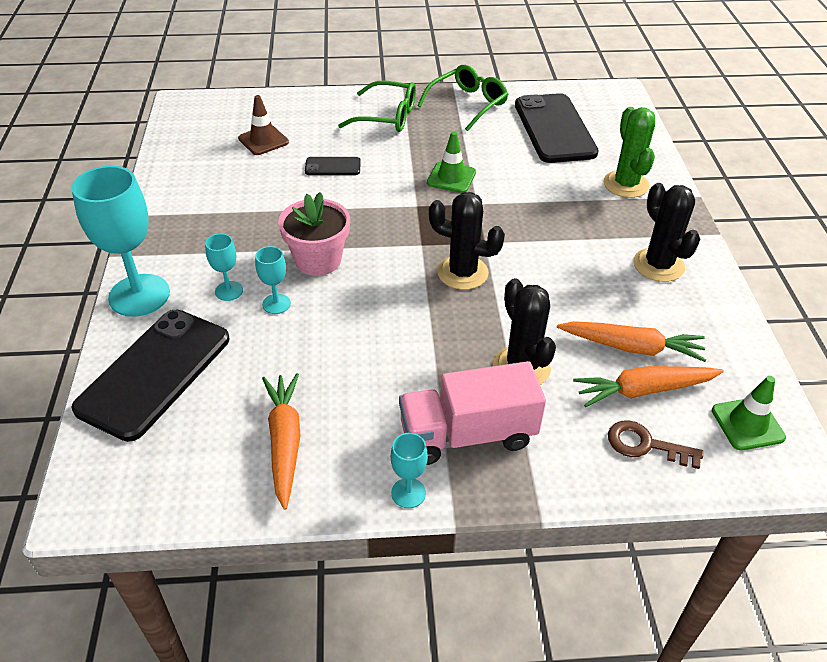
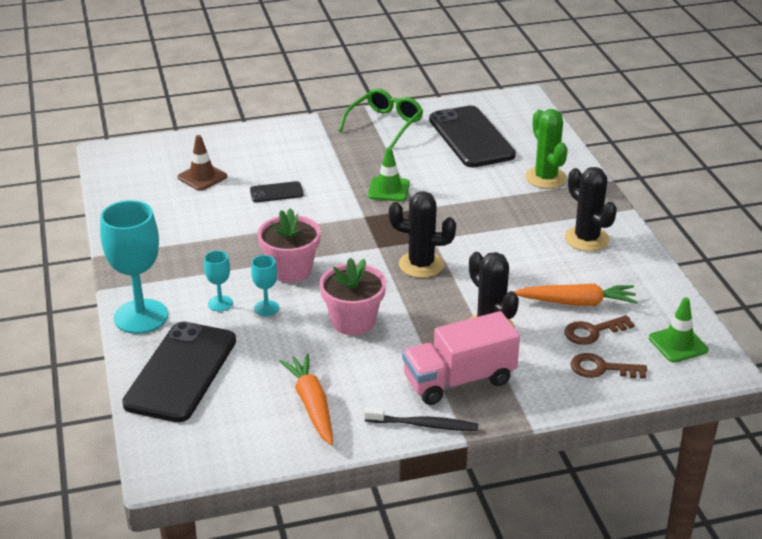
camera: 10 degrees left, 10 degrees down
(366, 335) = (353, 321): none -> pink flower pot
(387, 116) = (313, 143): green glasses -> none
(408, 493) = (423, 425): turquoise goblet -> black toothbrush
(643, 390) = (592, 332): orange carrot -> brown key

